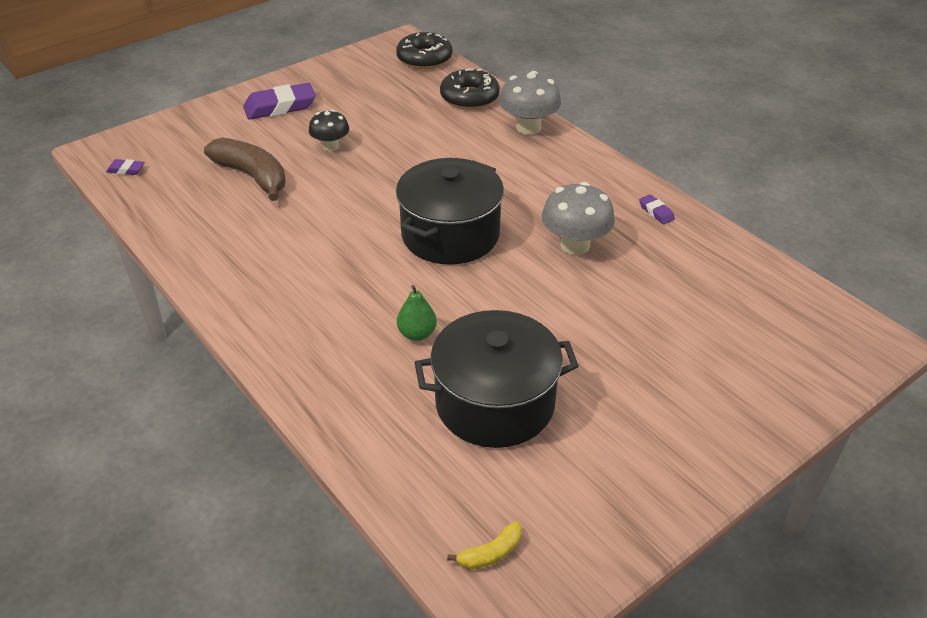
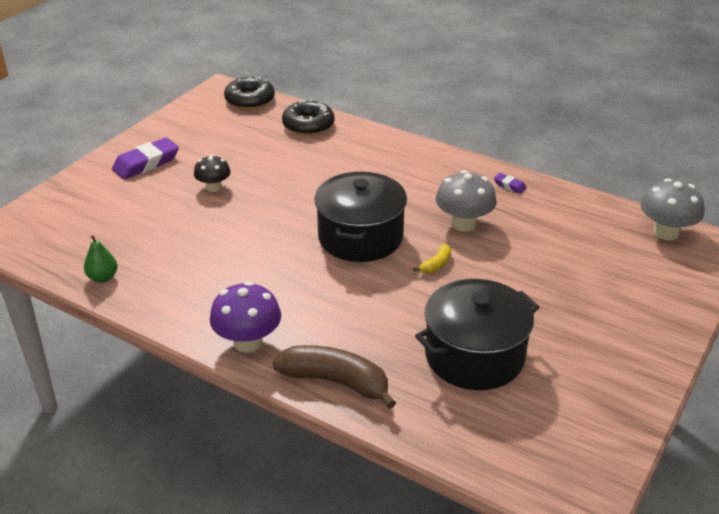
camera: 20 degrees left, 5 degrees down
(126, 170) = (35, 245): purple eraser -> none
(253, 176) = (159, 226): brown banana -> brown banana (336, 382)
(263, 322) = (248, 342): none -> purple mushroom
(417, 334) = (381, 320): green pear -> green pear (103, 277)
(490, 553) = (538, 464): yellow banana -> yellow banana (436, 265)
(528, 127) = (371, 140): grey mushroom -> grey mushroom (665, 232)

